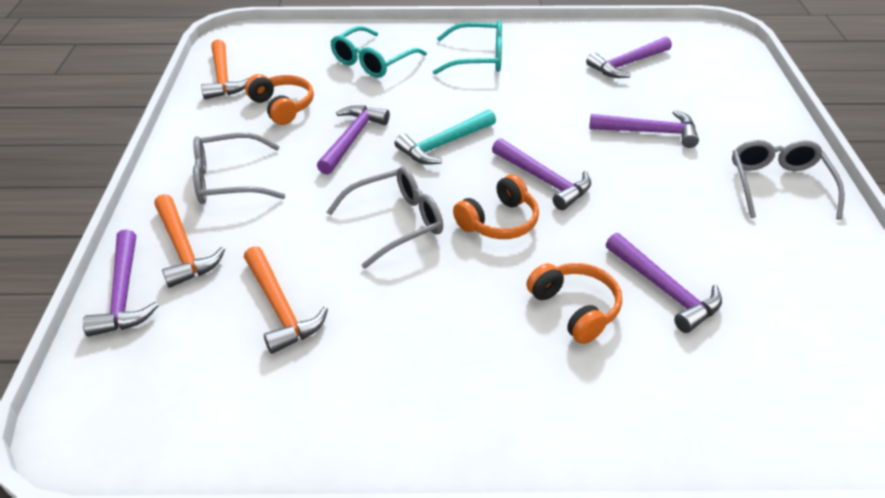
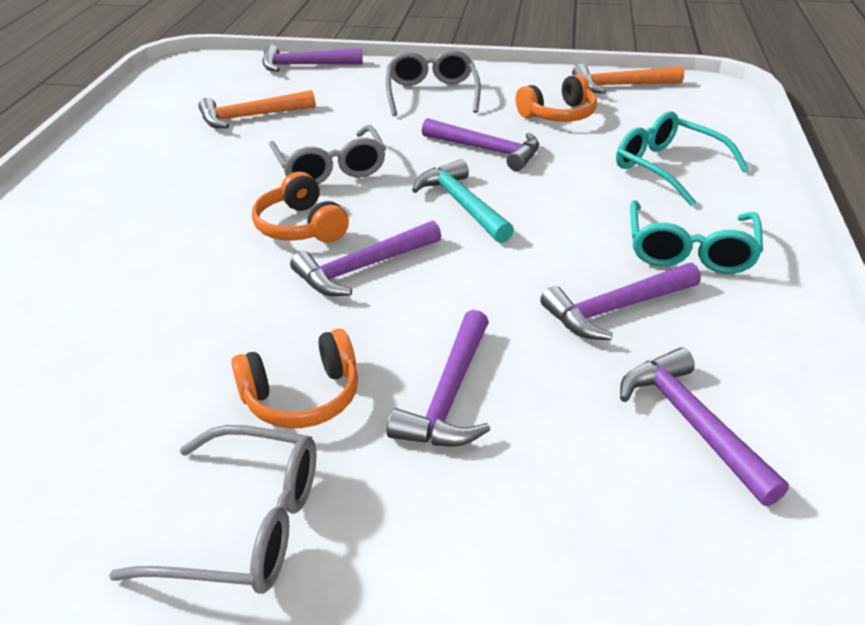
camera: 100 degrees right, 5 degrees down
(183, 249) = (344, 81): orange hammer -> none
(575, 309) = (140, 256): orange headphones -> orange headphones (302, 396)
(664, 290) = (118, 325): purple hammer -> purple hammer (615, 309)

